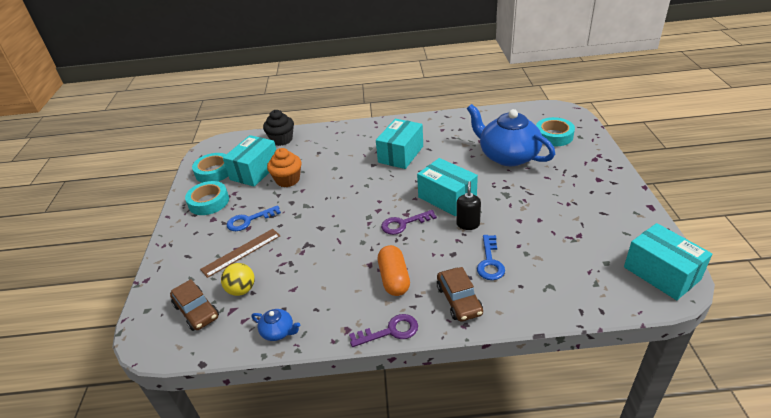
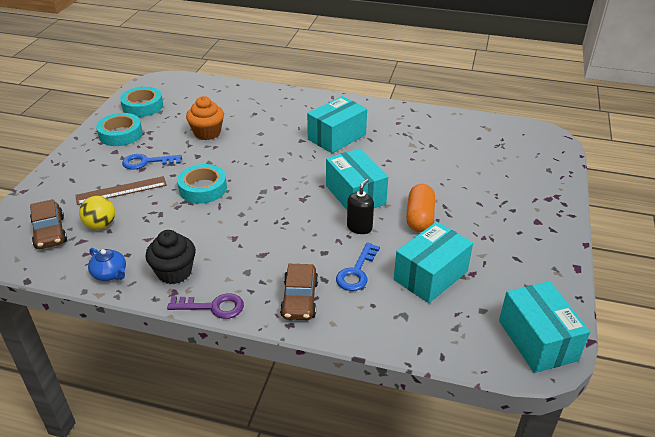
camera: 15 degrees right, 0 degrees up
(255, 171) = (181, 116): turquoise box -> turquoise box (430, 275)
(282, 140) = (226, 91): black cupcake -> black cupcake (174, 272)
(394, 279) = (249, 259): orange capsule -> orange capsule (419, 217)
(403, 224) = (293, 208): purple key -> none
(507, 156) = (451, 169): blue teapot -> none
(553, 136) = (518, 161): turquoise tape -> turquoise tape (203, 188)

